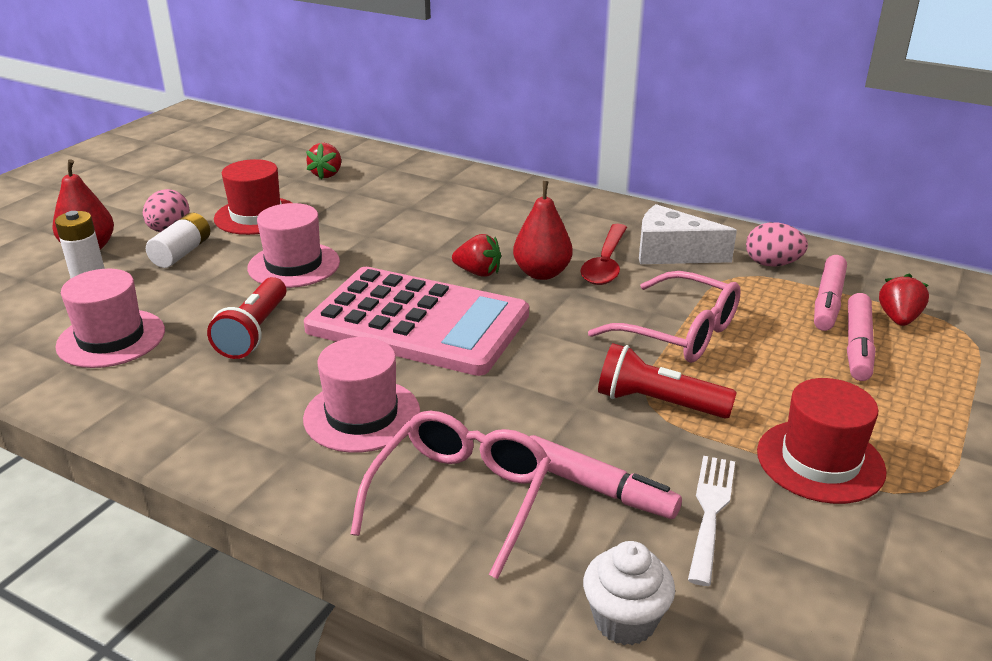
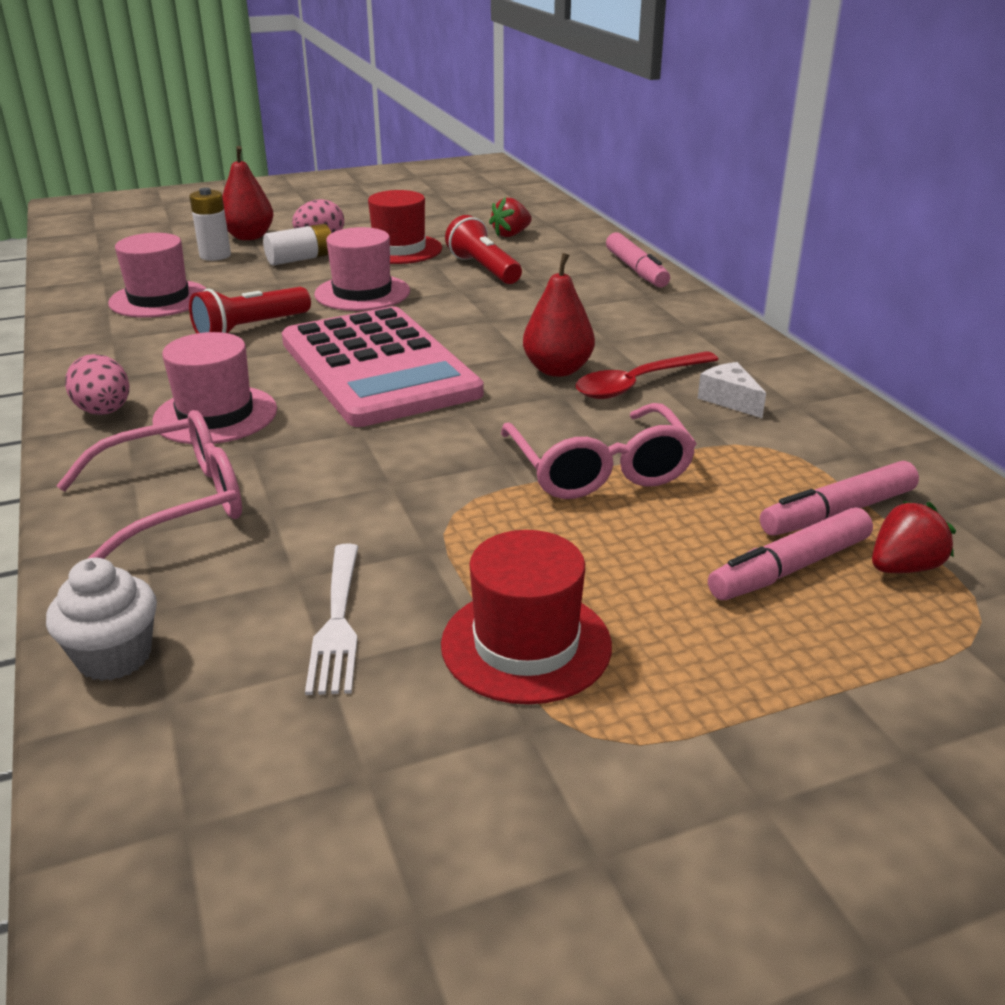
camera: 40 degrees right, 0 degrees up
(478, 272) = (499, 349): red strawberry -> none
(597, 488) = (281, 553): pink marker -> pink marker (636, 270)
(657, 403) = (461, 516): red flashlight -> red flashlight (483, 269)
(671, 253) = (729, 400): white cheese -> white cheese, size x0.58
(710, 511) = (337, 623): white fork -> white fork turned 120 degrees clockwise
(772, 264) = (835, 451): pink egg -> pink egg (104, 412)

